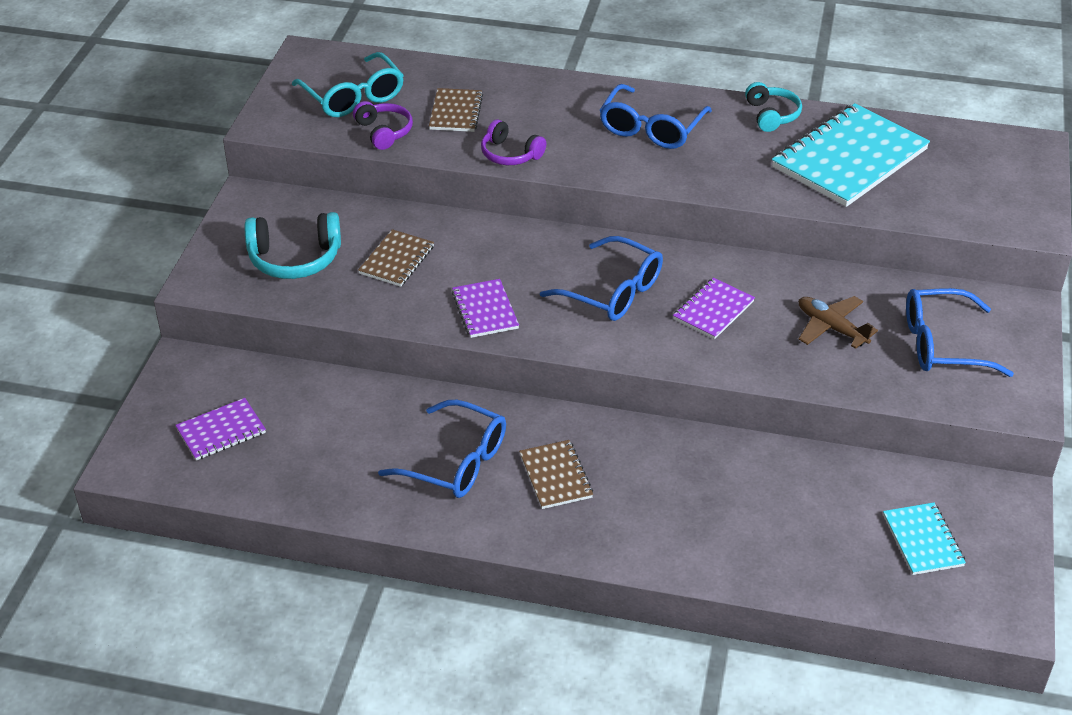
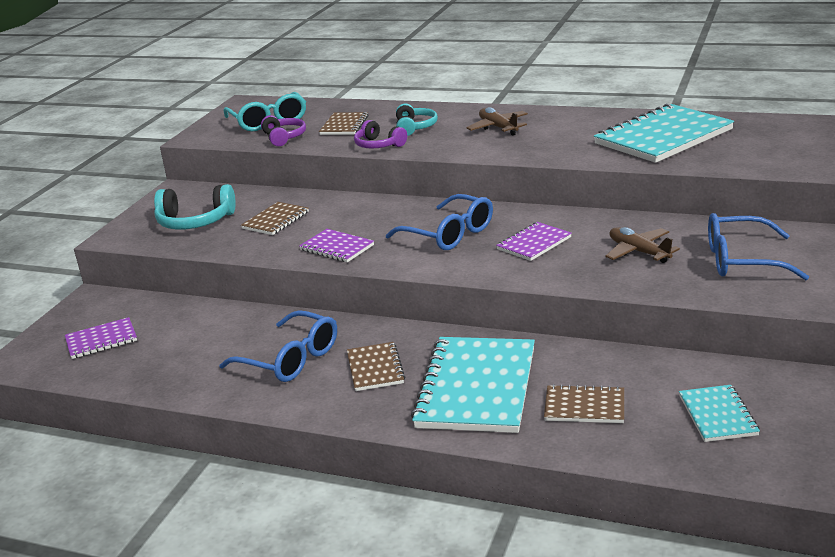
camera: 10 degrees right, 15 degrees down
(485, 310) = (337, 247): purple notebook -> purple notebook turned 45 degrees counterclockwise
(651, 129) = (498, 128): blue glasses -> brown plane
(672, 503) = (476, 387): none -> turquoise notebook
(771, 115) = (601, 117): turquoise headphones -> turquoise headphones (414, 127)
(788, 529) = (584, 407): none -> brown notebook

